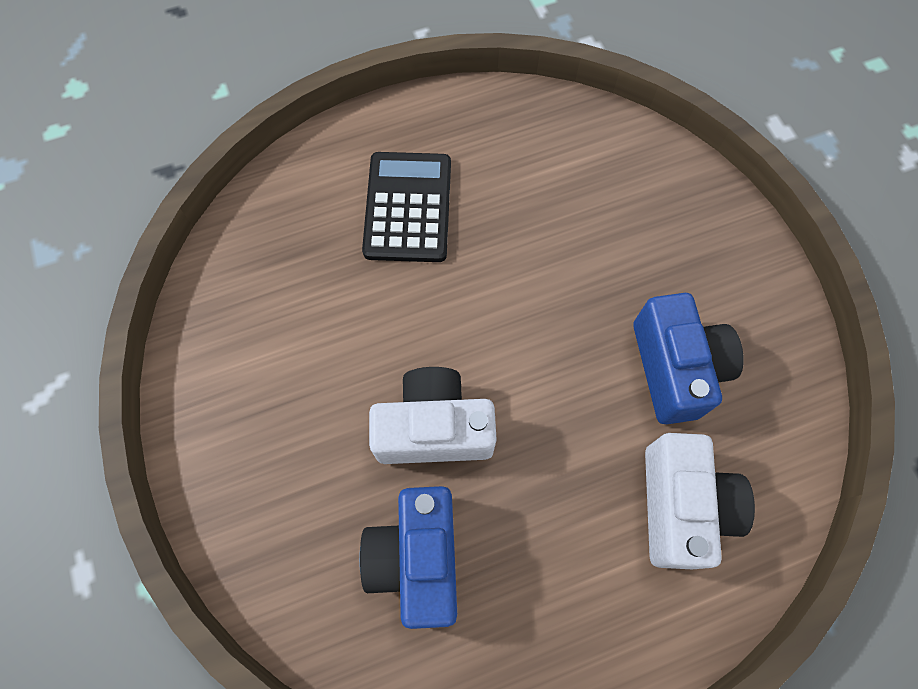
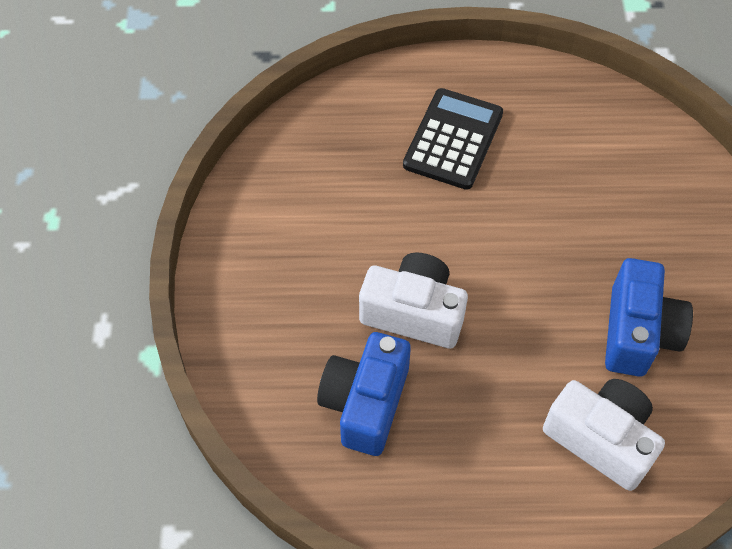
camera: 20 degrees right, 10 degrees down
(681, 506) = (601, 439): white camera -> white camera turned 75 degrees counterclockwise

